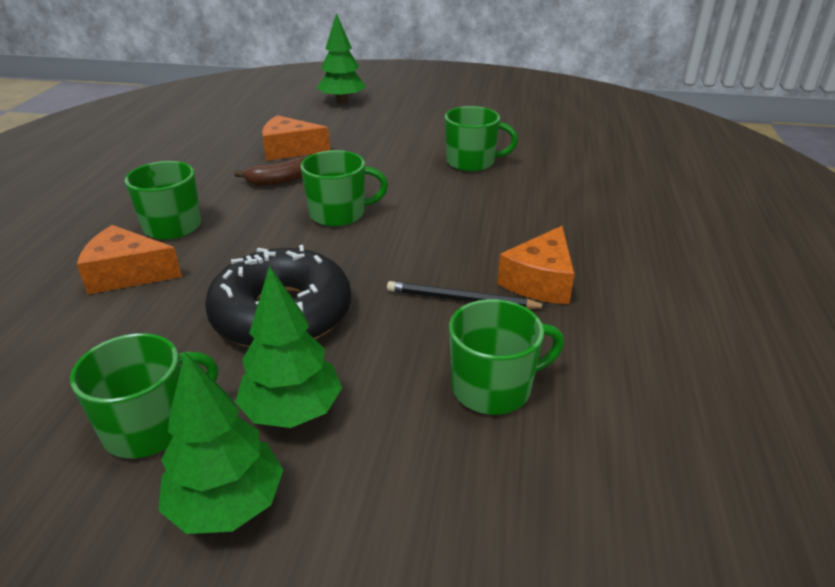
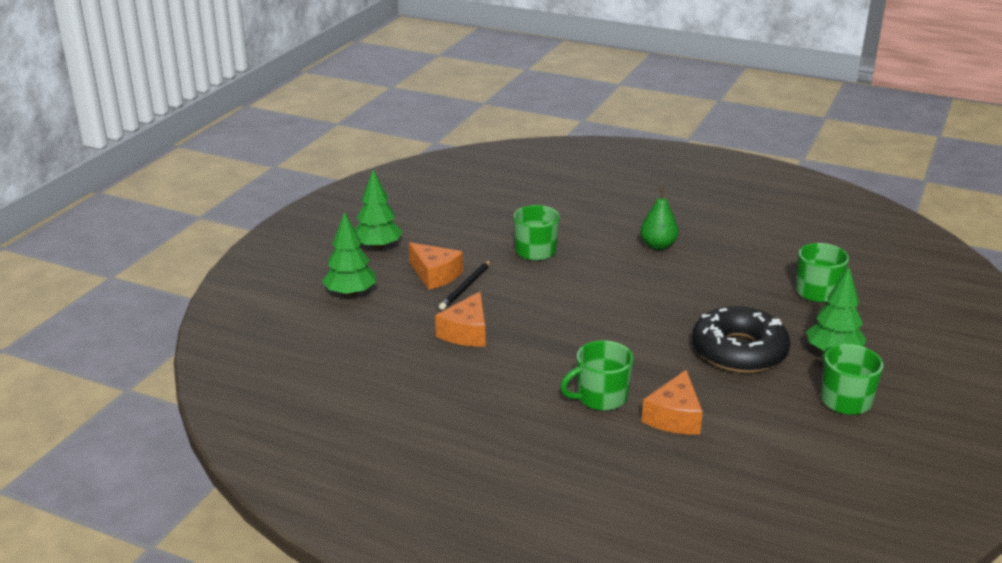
camera: 75 degrees left, 5 degrees down
(227, 505) = (899, 375): green tree -> green tree (378, 247)
(280, 181) = (533, 341): brown banana -> none
(339, 214) = (606, 318): green mug -> none
(461, 300) = (734, 287): black pencil -> black pencil (466, 287)
(540, 281) = (718, 258): orange cheese -> orange cheese (435, 275)
(542, 232) = (658, 246): none -> green pear

